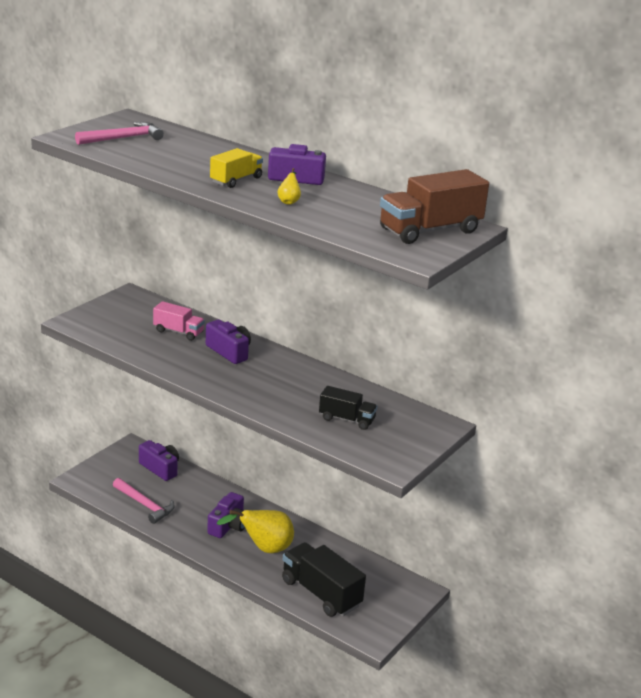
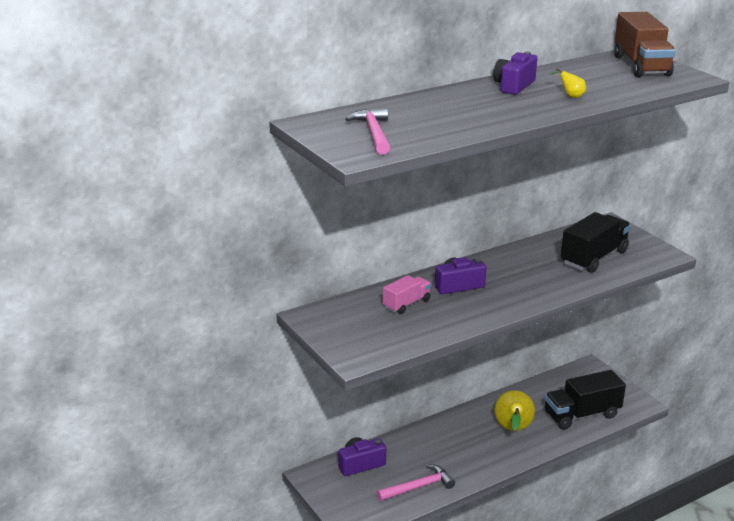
camera: 65 degrees left, 0 degrees up
(228, 526) = (472, 442): purple camera -> none
(236, 180) = (513, 106): yellow truck -> none
(347, 419) = (594, 257): black truck -> black truck, size x1.71

